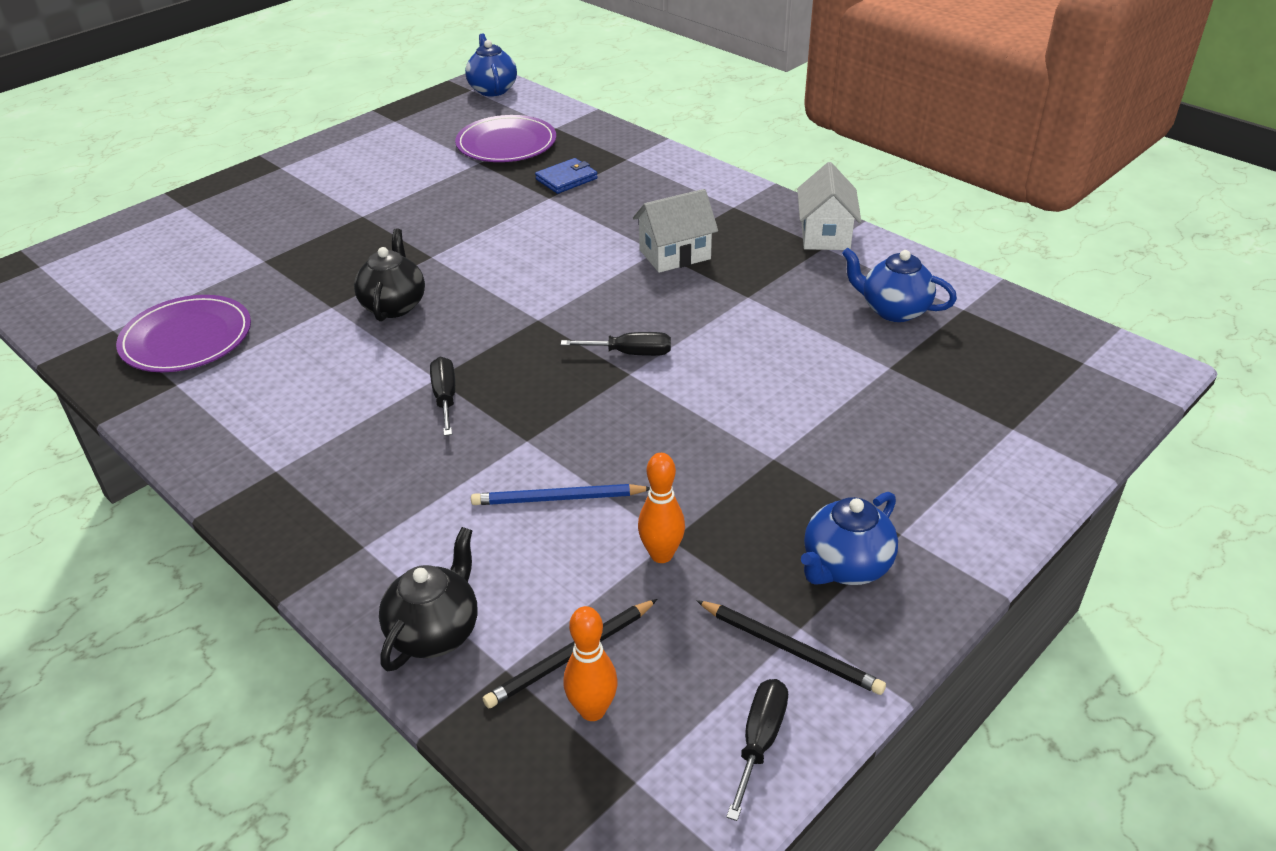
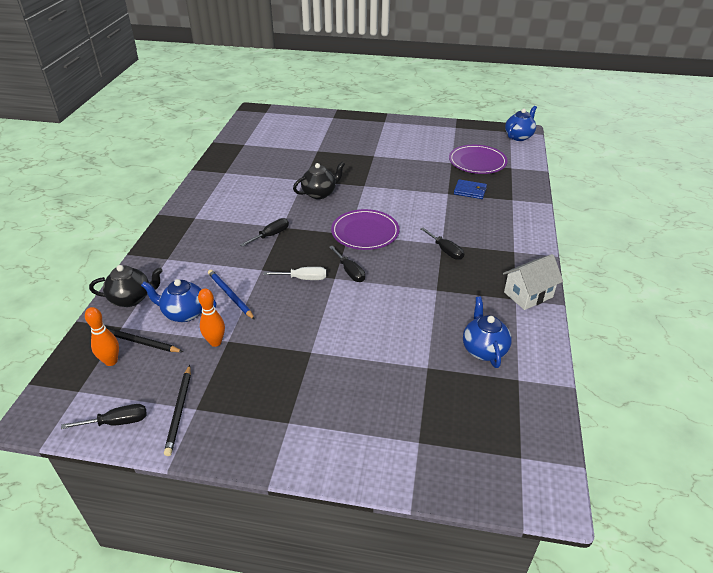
camera: 55 degrees right, 0 degrees up
(186, 338) = (253, 160): purple plate -> purple plate (365, 232)
(598, 404) = (303, 278): none -> white screwdriver
(675, 254) = (445, 251): white house -> black screwdriver
(845, 567) = (248, 409): blue teapot -> blue teapot (184, 313)

